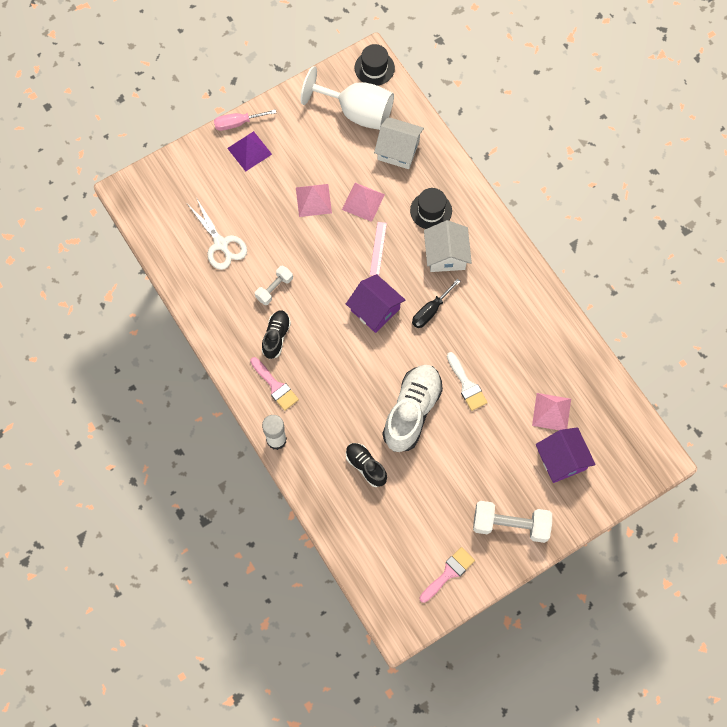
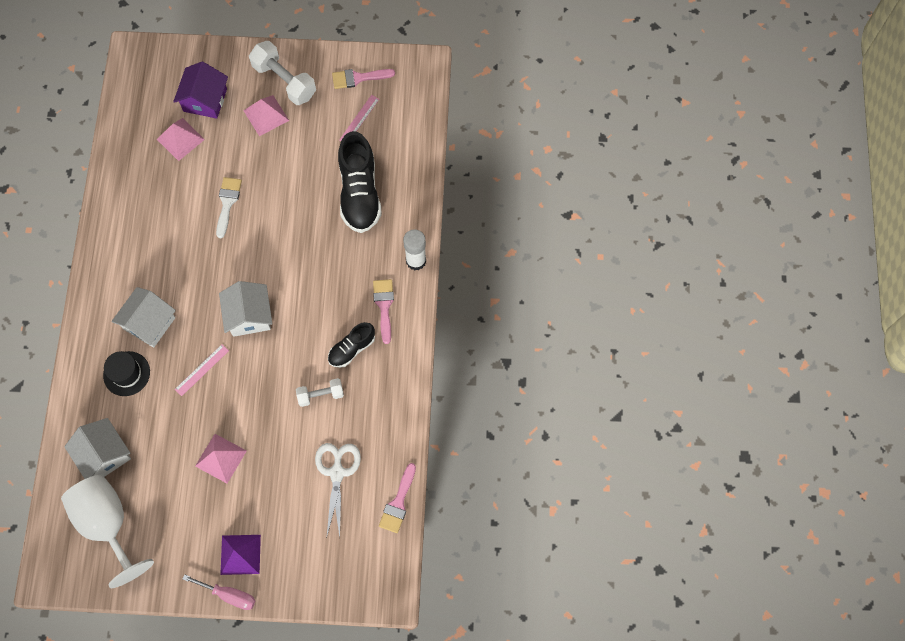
camera: 145 degrees left, 0 degrees up
(161, 252) = (398, 503): none -> pink brush
(363, 202) = (178, 424): pink pyramid -> pink pyramid (266, 115)
(366, 466) = (359, 193): black shoe -> black shoe, size x1.80
(374, 68) = (51, 562): black hat -> none
(375, 309) = (249, 316): purple house -> white house
(412, 412) = (289, 211): white shoe -> none
(417, 533) = (359, 119): none -> pink ruler
(430, 311) = (204, 283): black screwdriver -> none

